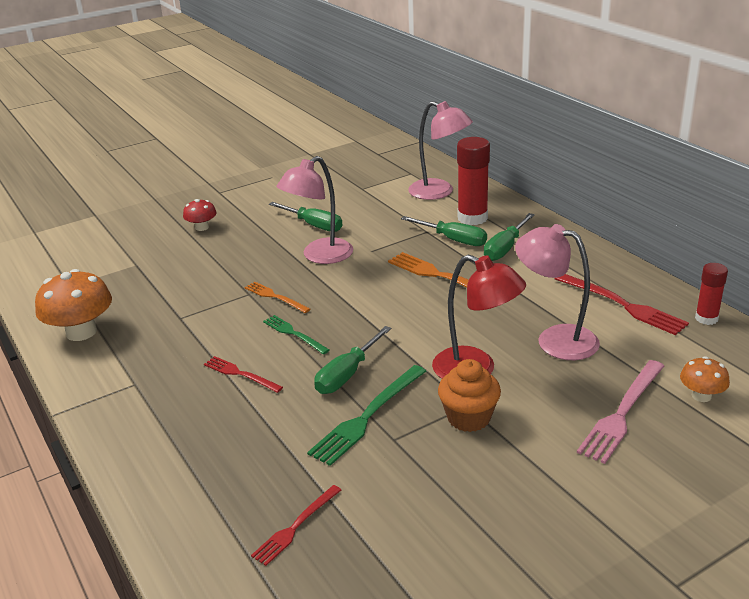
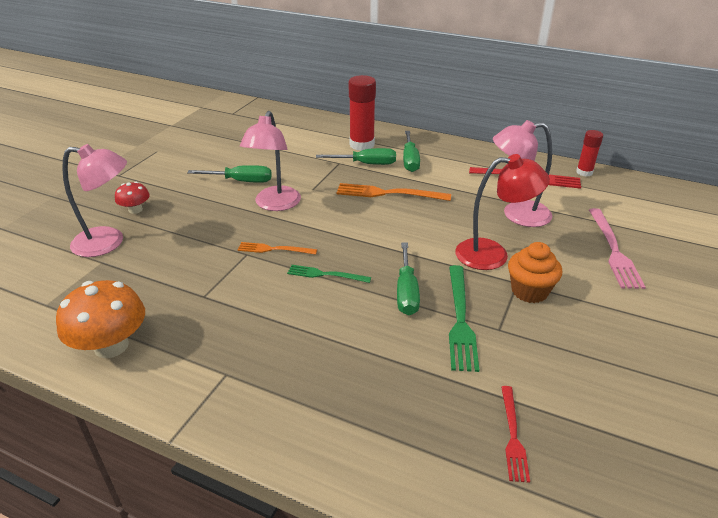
camera: 35 degrees left, 5 degrees up
(240, 374) = (318, 325): red fork -> none
(439, 192) = (315, 132): pink lamp -> pink lamp (108, 242)
(701, 396) = (640, 222): orange mushroom -> none

